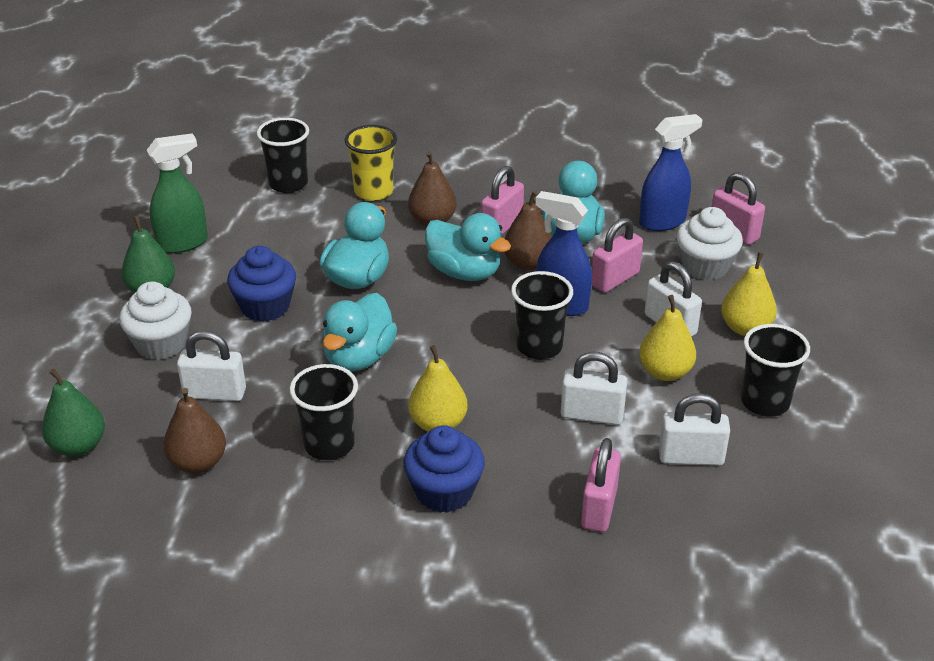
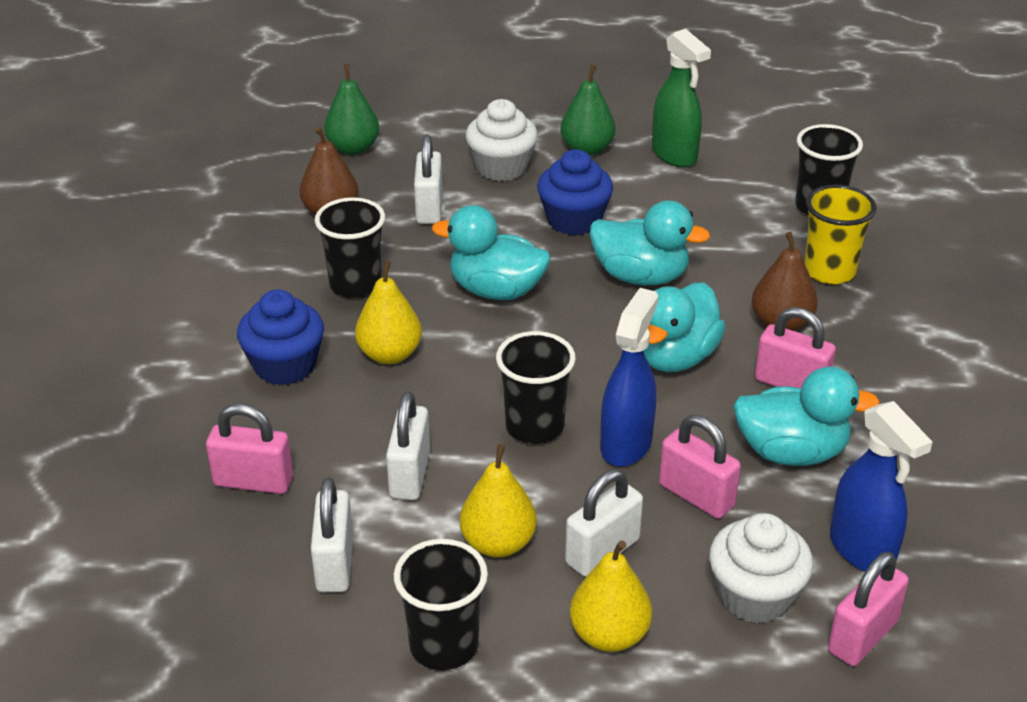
camera: 85 degrees right, 0 degrees up
(527, 263) = (711, 411): brown pear -> none

